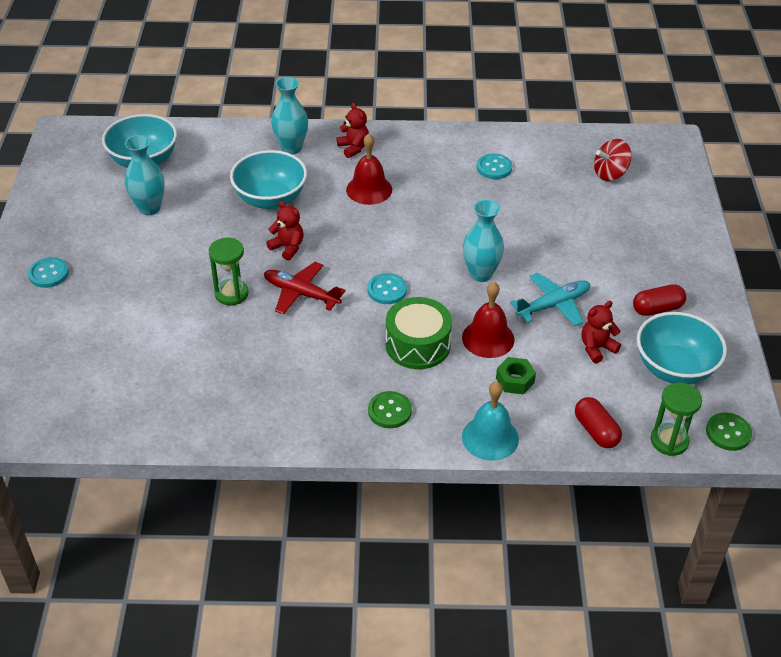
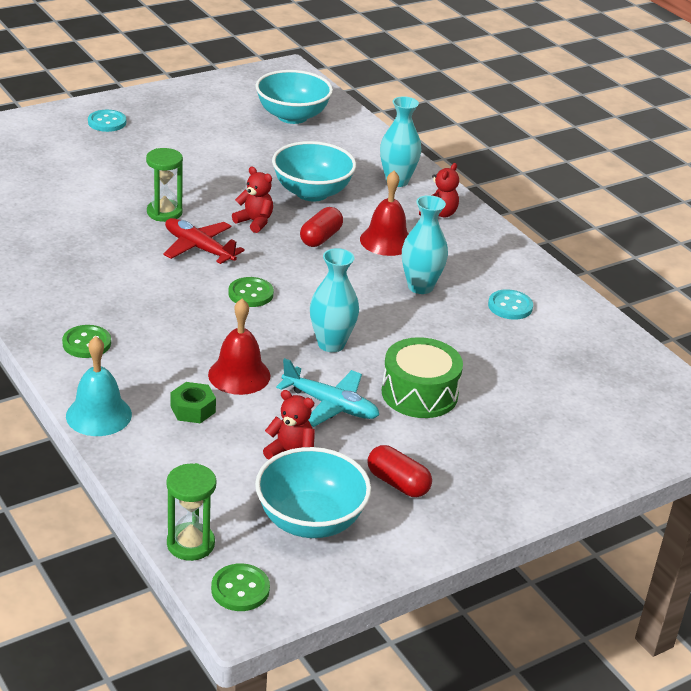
camera: 55 degrees right, 10 degrees down
(149, 208) = (234, 139): turquoise vase -> turquoise vase (420, 287)
(288, 247) = (254, 222): red teddy bear -> red teddy bear turned 60 degrees counterclockwise
(301, 294) = (199, 248): red plane -> red plane turned 45 degrees counterclockwise
(387, 290) = (250, 294): turquoise button -> green button
(418, 345) = (190, 334): green drum -> green drum (419, 393)
(596, 431) = (163, 485): red capsule -> red capsule (320, 238)
(610, 174) = (596, 389): red spinning top -> none

